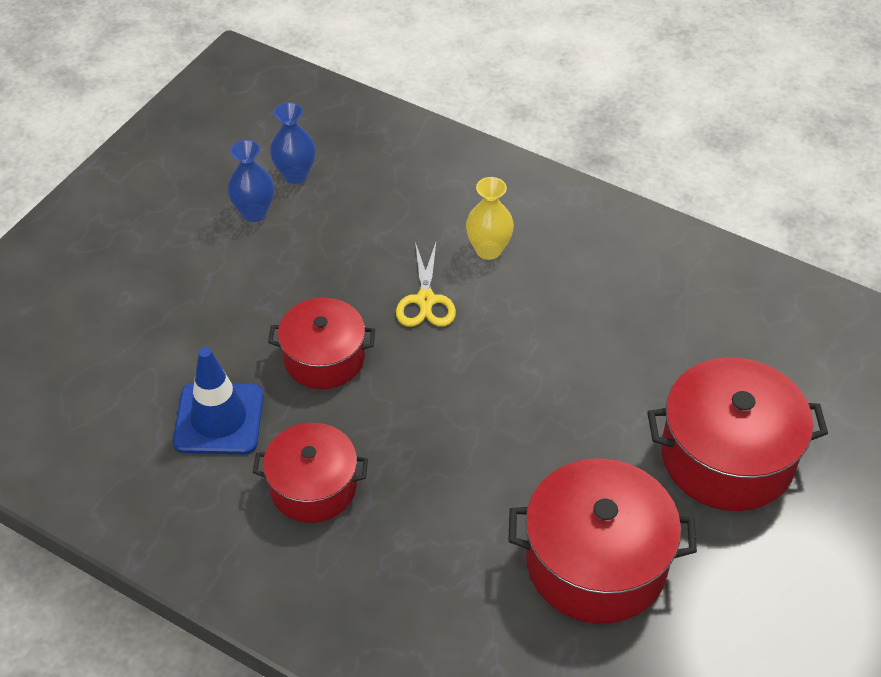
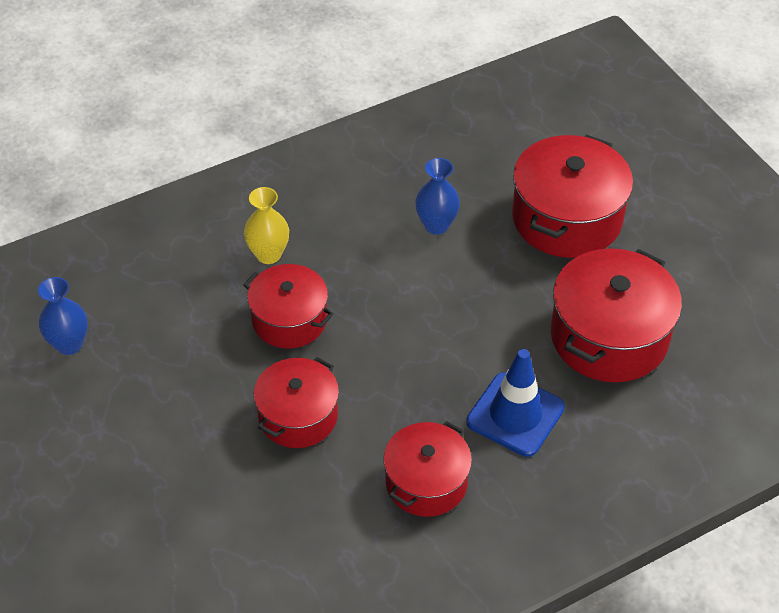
camera: 60 degrees left, 0 degrees up
(219, 419) = (309, 520): blue traffic cone -> blue traffic cone (515, 414)
(254, 213) = (89, 394): blue vase -> blue vase (436, 225)
(426, 300) = (289, 320): yellow scissors -> red pot

